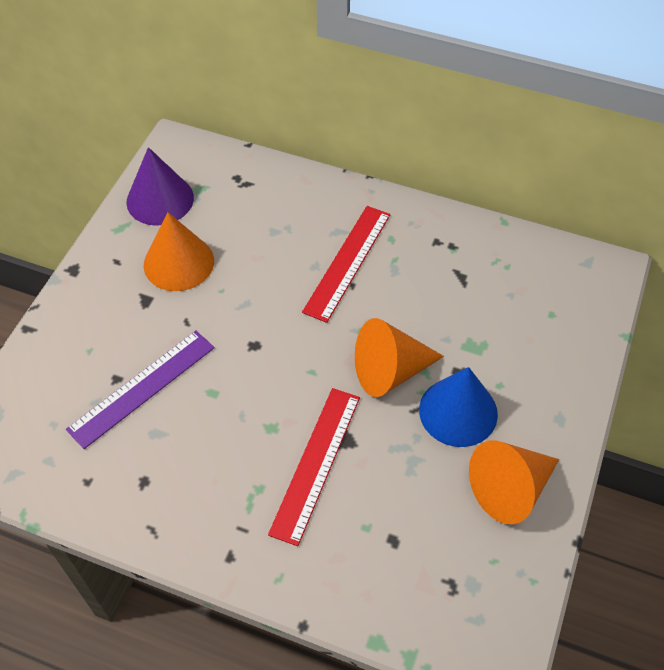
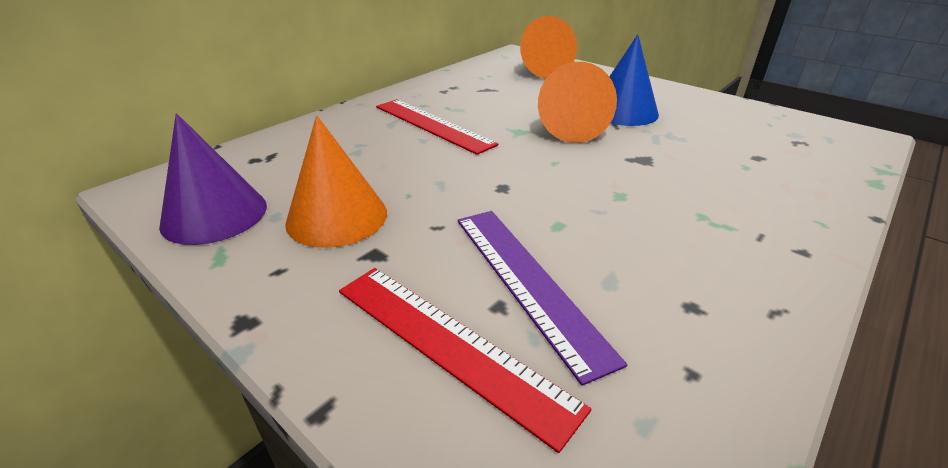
camera: 70 degrees left, 20 degrees down
(315, 463) = (670, 178): red ruler -> red ruler (449, 344)
(510, 489) = (700, 107): orange cone -> orange cone (542, 70)

